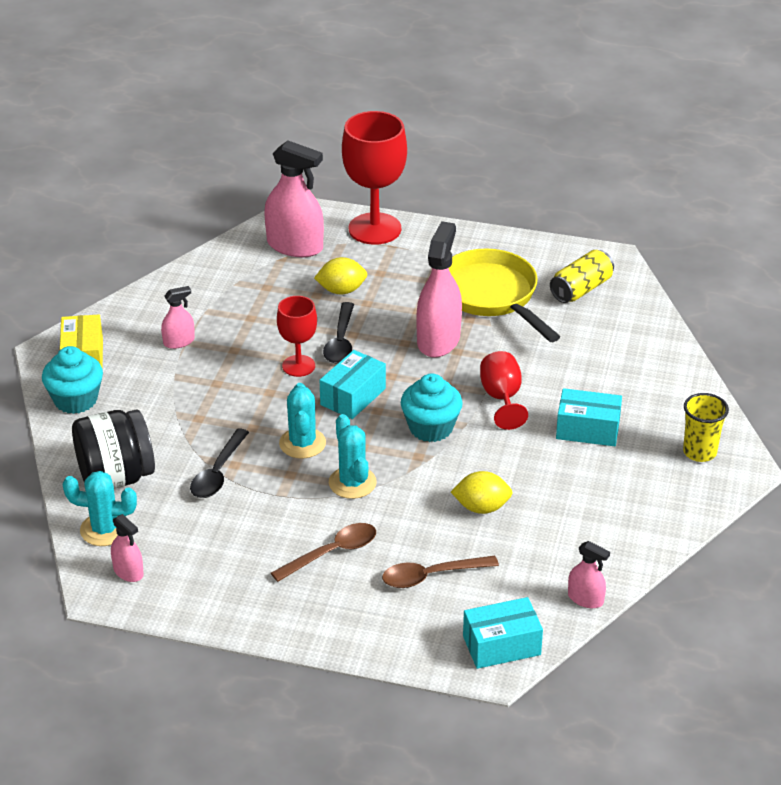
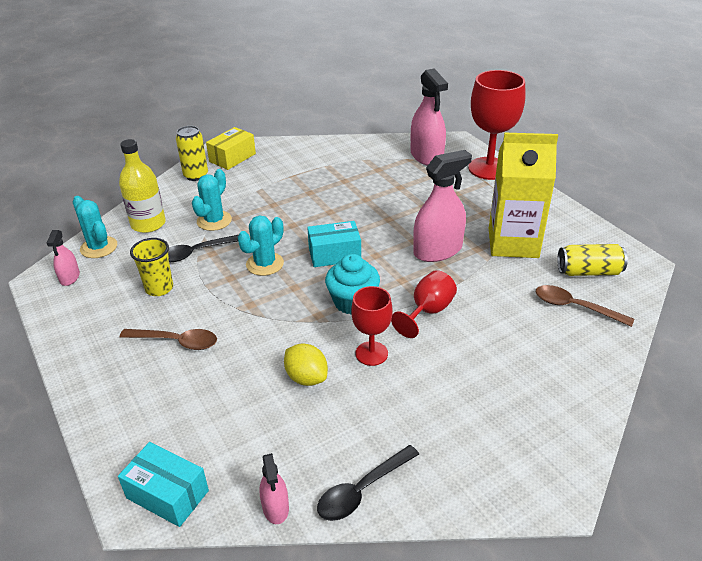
camera: 45 degrees right, 0 degrees up
(75, 400) = (196, 175): turquoise cupcake -> yellow can
(116, 477) = (148, 224): black jar -> yellow bottle
(179, 342) = (289, 173): pink spray bottle -> none
(298, 366) = (330, 219): red goblet -> red goblet (371, 353)
(340, 341) = (375, 219): black spoon -> black spoon (362, 490)
(341, 290) = (418, 192): yellow lemon -> none
(352, 483) = (255, 306): turquoise cactus -> turquoise cactus (214, 221)
(431, 576) = (205, 402): brown spoon -> brown spoon (575, 307)
(492, 296) = (513, 243): yellow pan -> yellow carton
(587, 430) = (461, 373): turquoise box -> none
(699, 452) = (533, 453): yellow cup -> yellow cup (159, 288)

